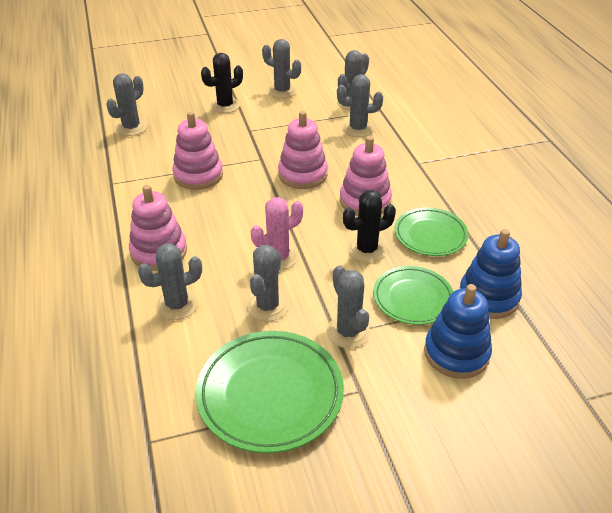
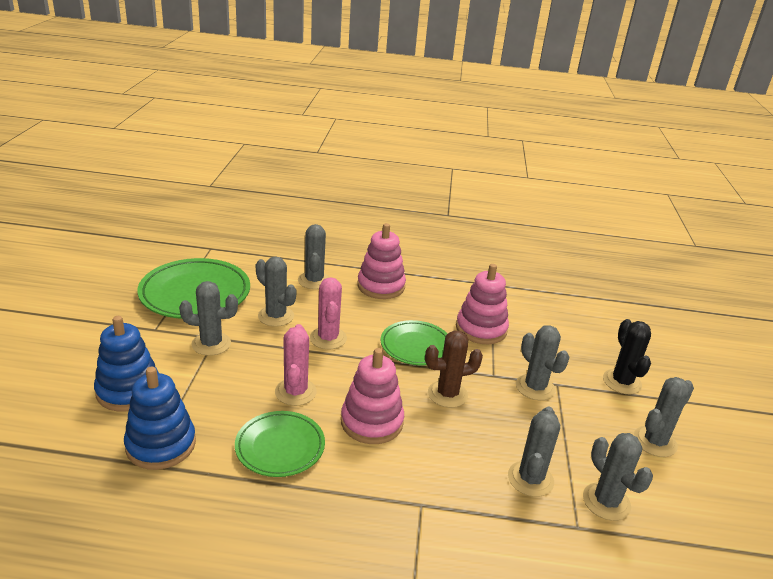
camera: 110 degrees right, 10 degrees down
(131, 127) = (587, 311): grey cactus -> grey cactus (535, 387)
(302, 174) = (447, 394): pink stacking toy -> brown cactus
(366, 250) = (295, 392): black cactus -> pink cactus
(413, 298) = (209, 393): green plate -> green plate (416, 346)

